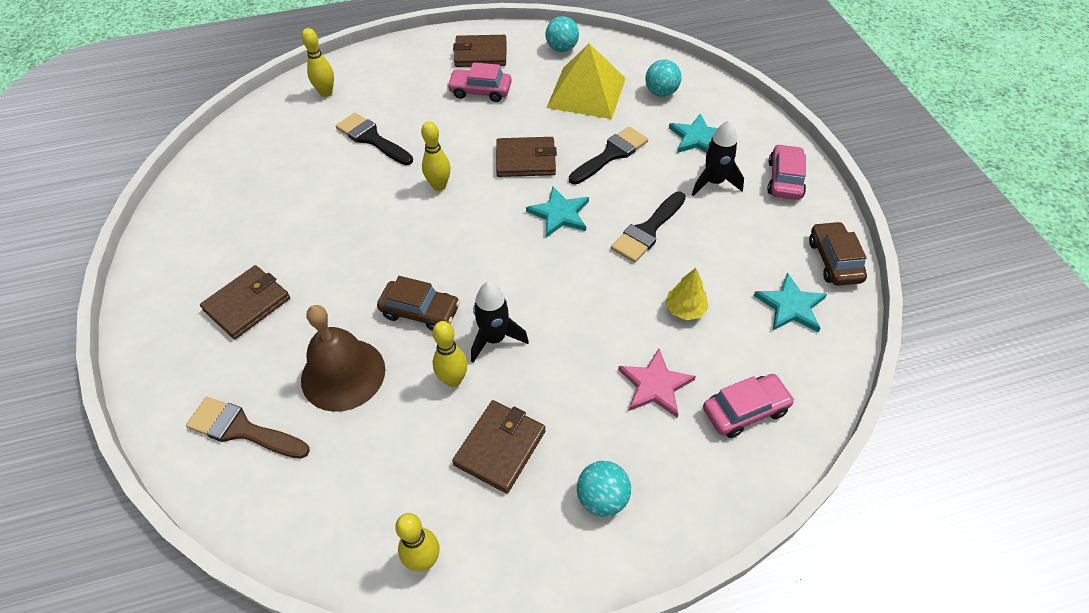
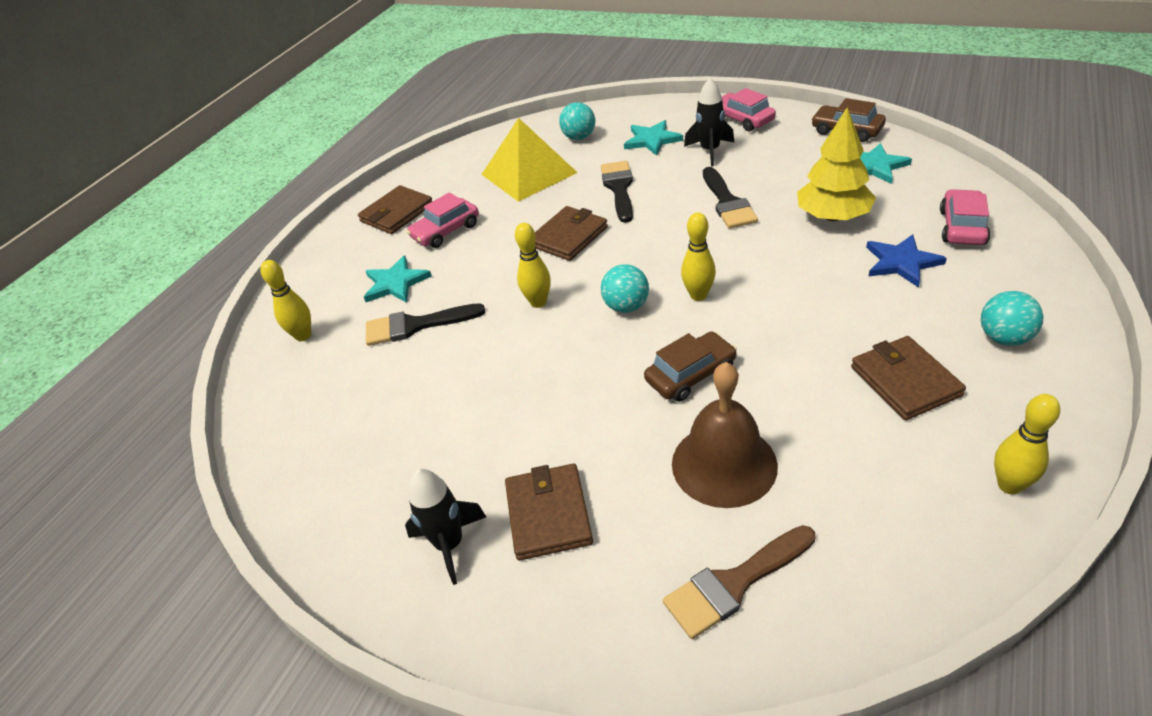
camera: 45 degrees left, 10 degrees down
(453, 380) = (798, 383): yellow bowling pin -> yellow bowling pin (698, 295)
(494, 339) = (770, 336): black rocket -> black rocket (450, 544)
(559, 214) = (657, 242): turquoise star -> turquoise star (395, 283)
(562, 48) = (456, 166): turquoise ball -> turquoise ball (626, 306)
(655, 385) = (901, 262): pink star -> blue star
(685, 309) = (833, 216): yellow tree -> yellow tree, size x1.79

